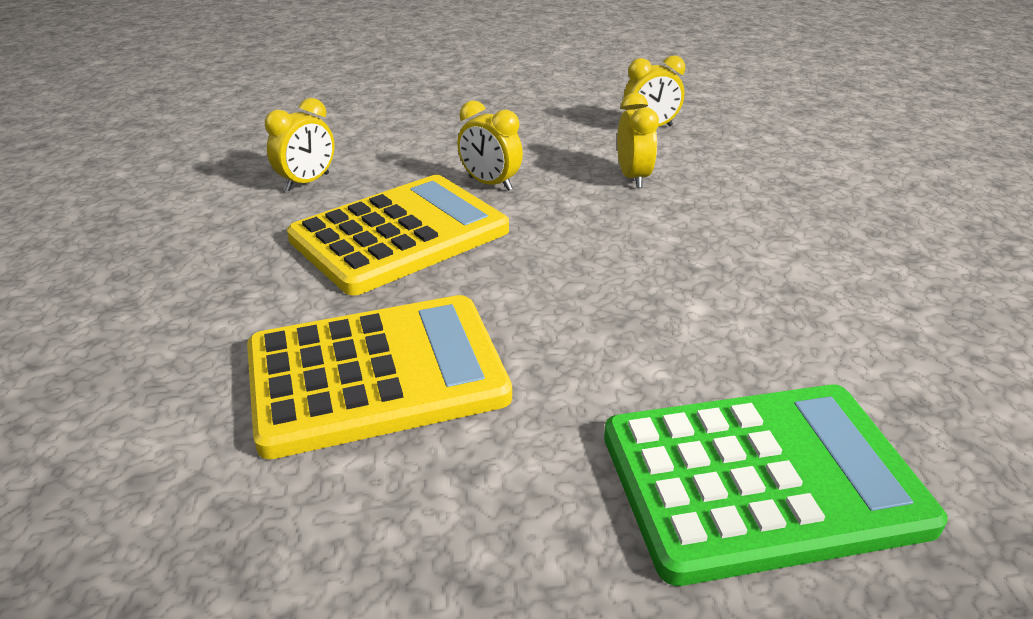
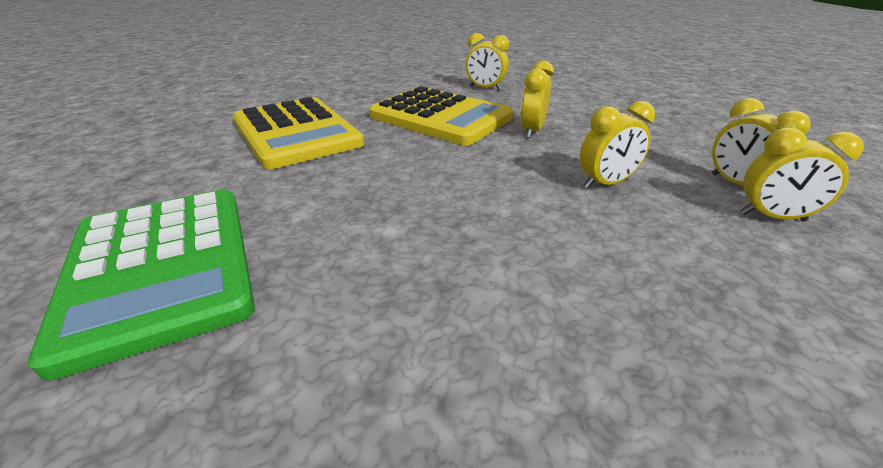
camera: 75 degrees right, 0 degrees up
(703, 134) = (772, 217): none -> yellow clock

